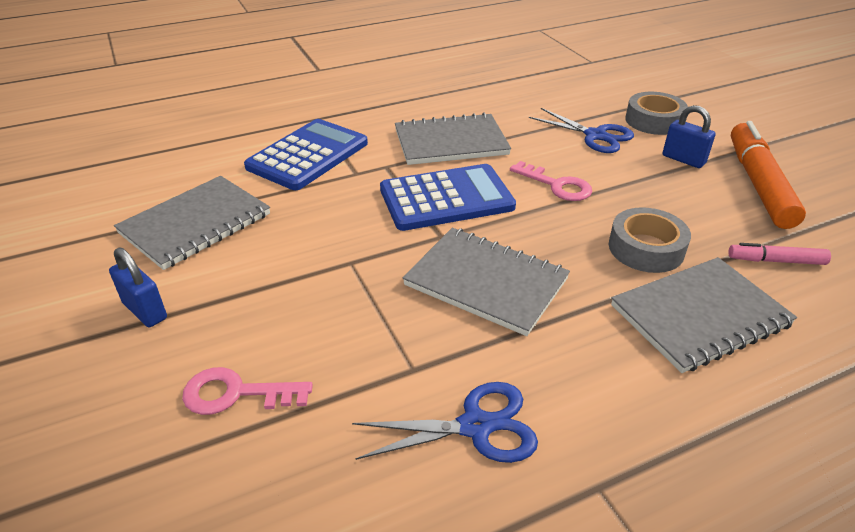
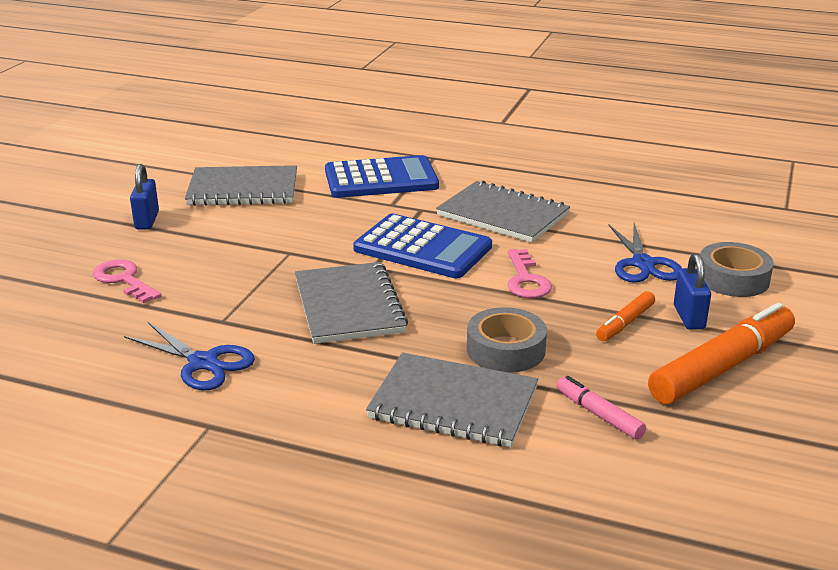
camera: 45 degrees right, 10 degrees down
(664, 184) = (625, 323): none -> orange marker

